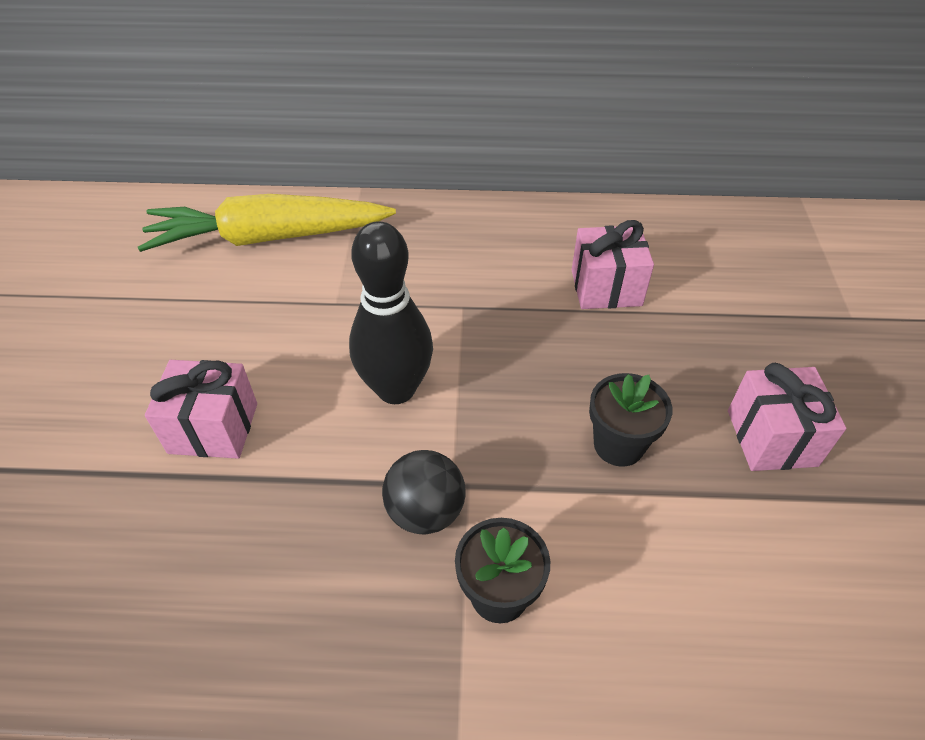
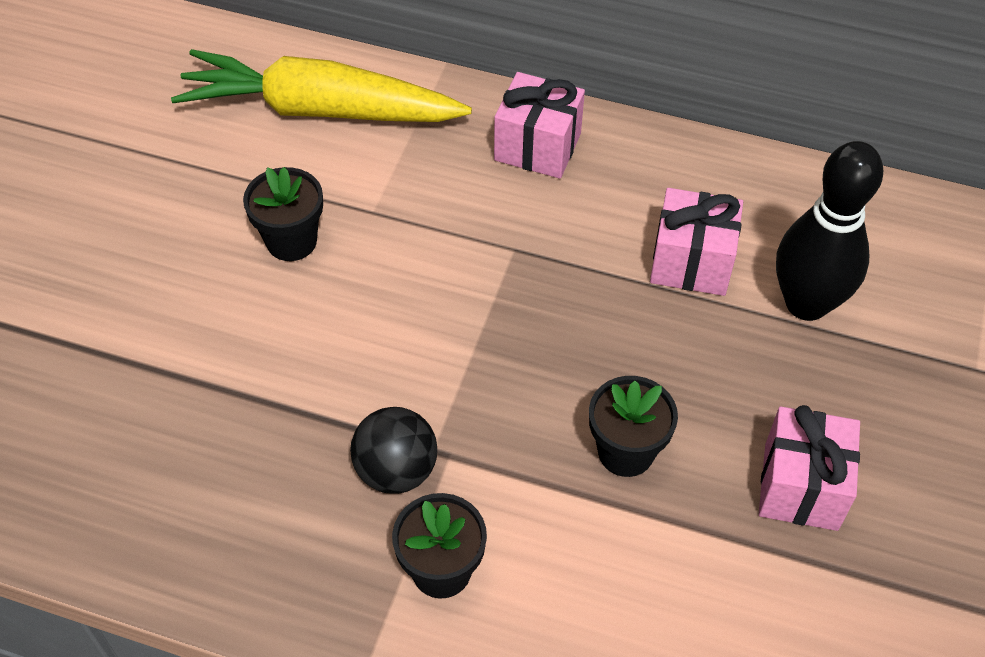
camera: 15 degrees right, 5 degrees up
(213, 428) = (207, 328): pink gift -> pink gift (537, 147)
(272, 340) = (291, 241): none -> black flower pot
(396, 389) = (408, 330): black bowling pin -> black bowling pin (806, 303)

